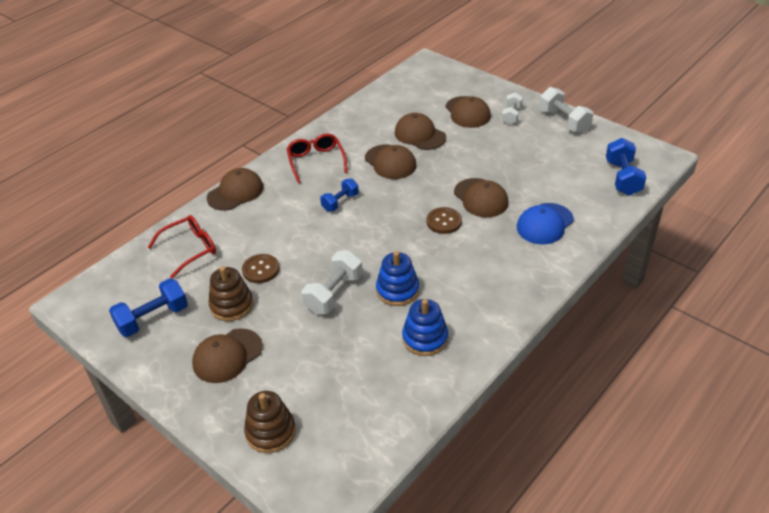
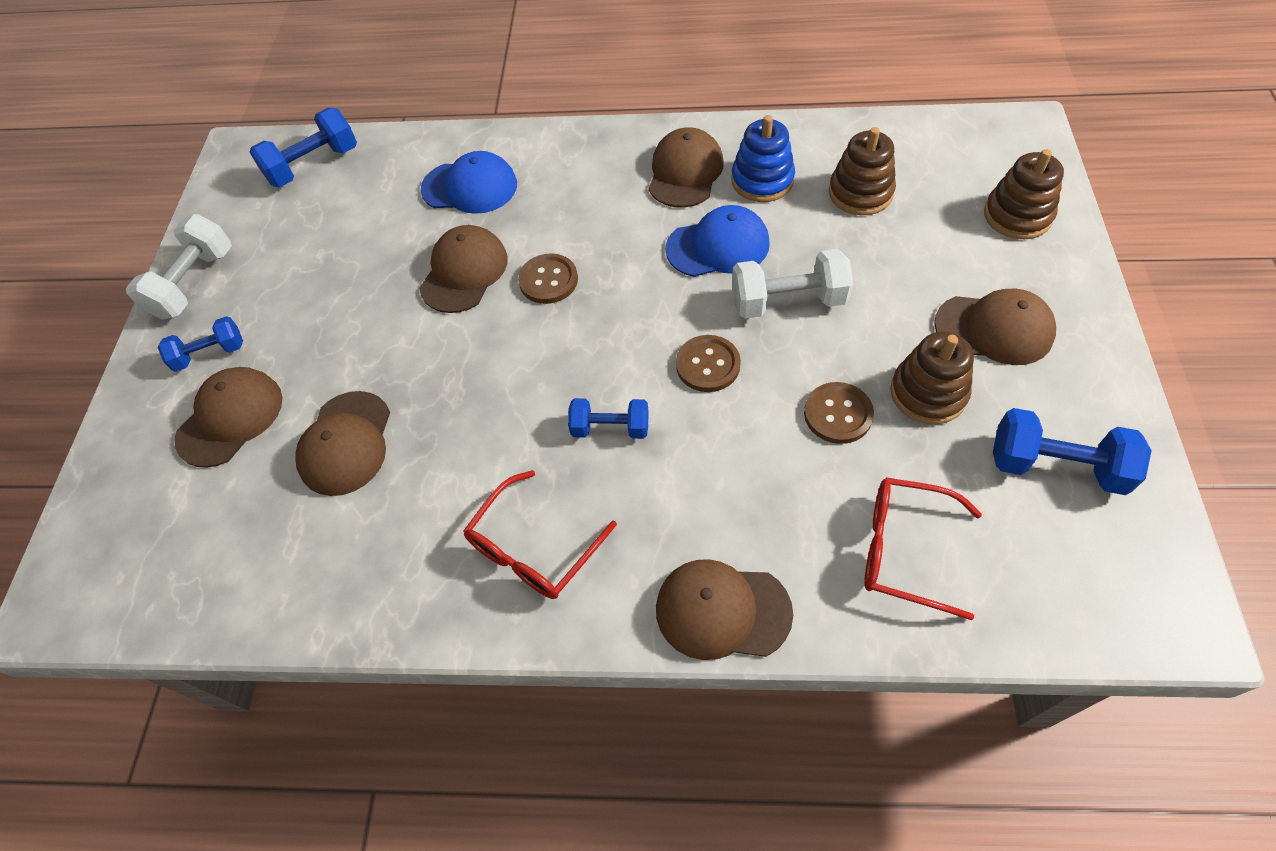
camera: 125 degrees left, 15 degrees up
(334, 246) = (708, 365): none -> brown button
(367, 374) = (860, 193): none -> brown stacking toy
(390, 162) = (455, 433): brown cap -> brown cap (685, 172)
(397, 290) = (718, 246): blue stacking toy -> blue cap
(511, 115) = (210, 354): white dumbbell -> blue dumbbell

